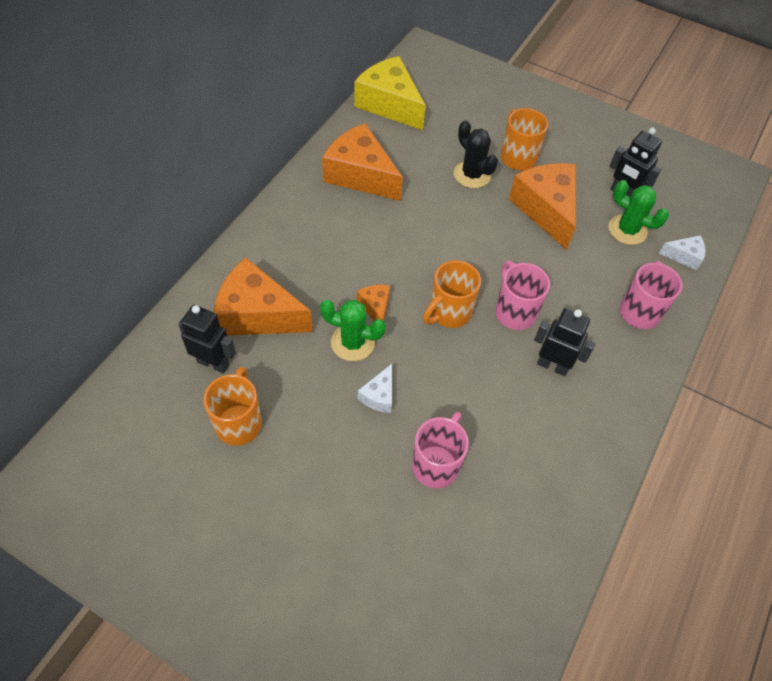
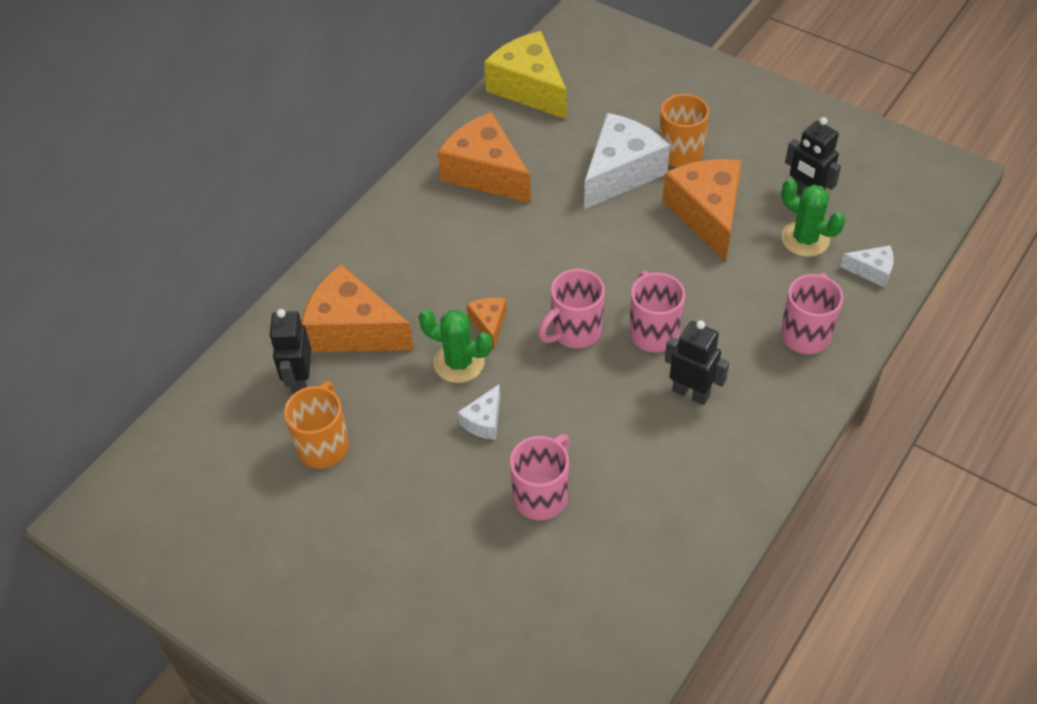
camera: 10 degrees right, 5 degrees down
(213, 363) = (300, 381): black robot -> black robot turned 120 degrees counterclockwise
(449, 313) = (574, 332): orange mug -> pink mug
(472, 175) = (621, 172): black cactus -> white cheese

